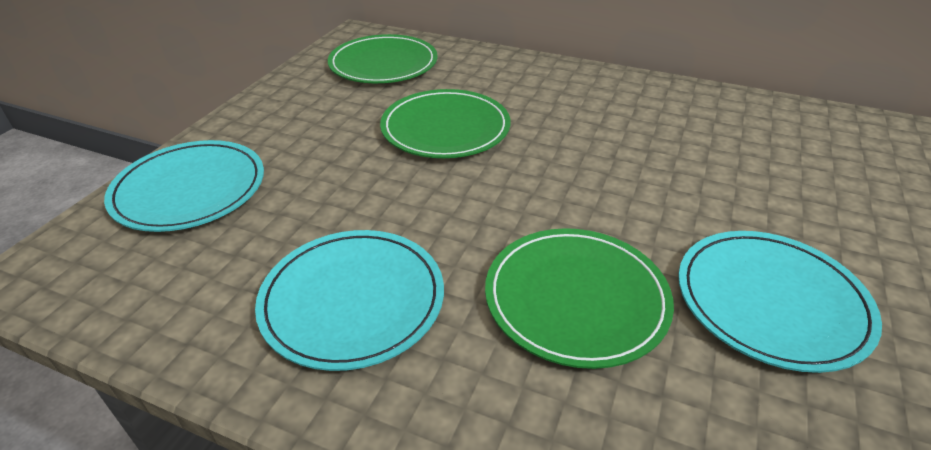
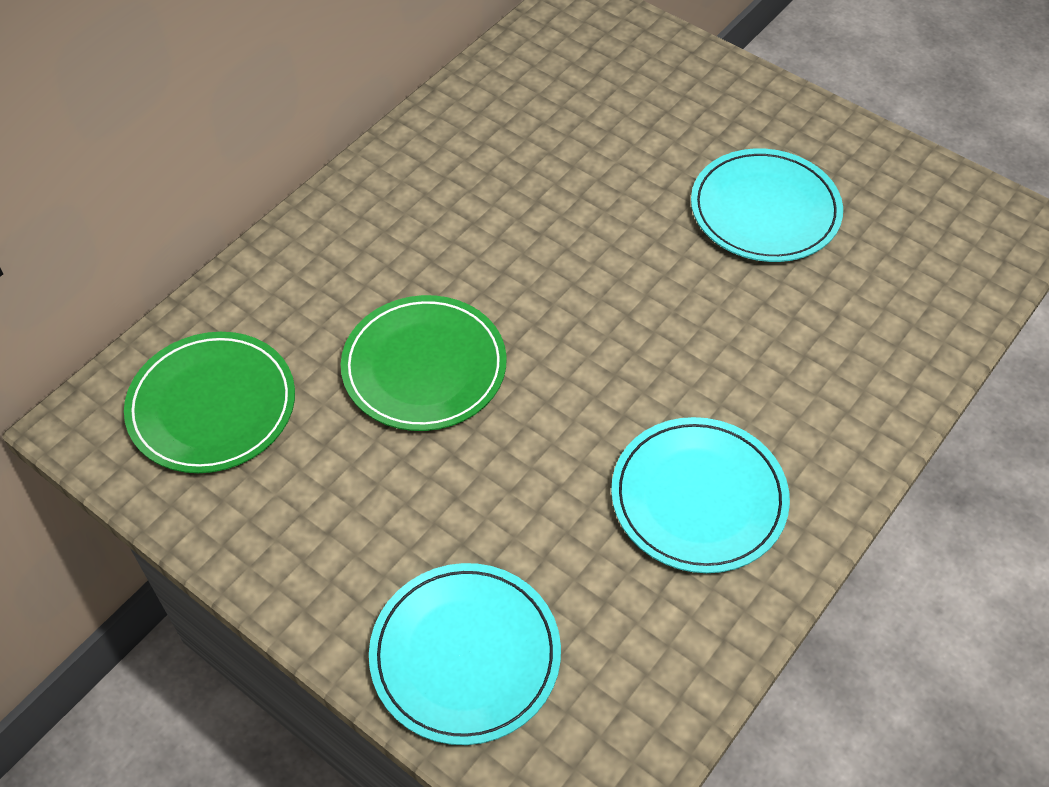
camera: 75 degrees left, 15 degrees up
(576, 298) = (734, 332): green plate -> none

